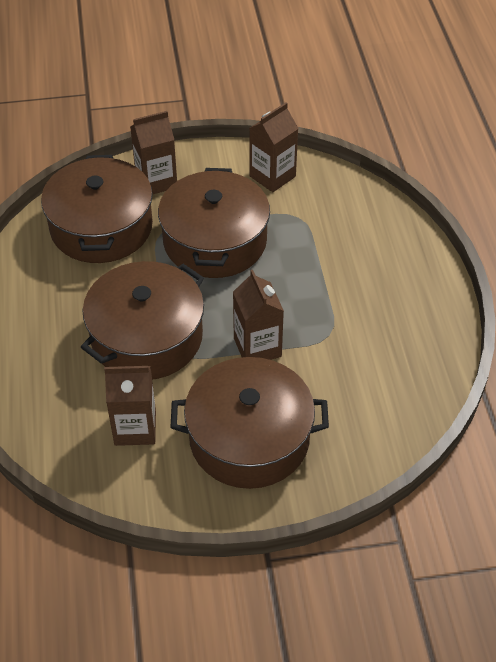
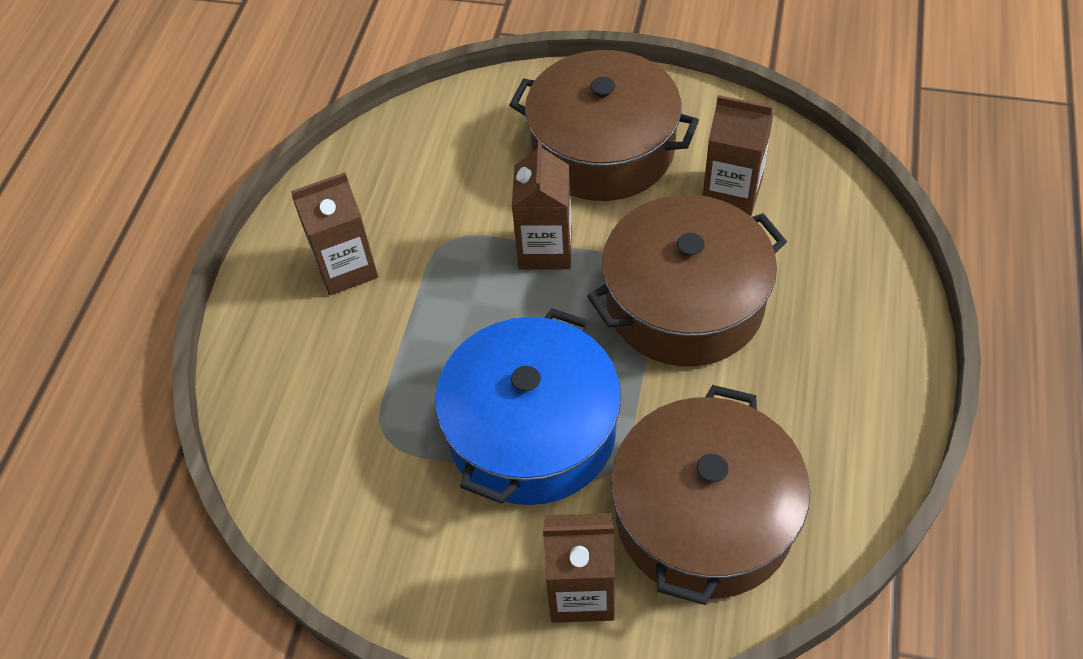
camera: 155 degrees left, 5 degrees up
(215, 241) = (532, 431): brown pot -> blue pot
(272, 176) = (380, 535): brown carton -> brown carton (346, 268)

